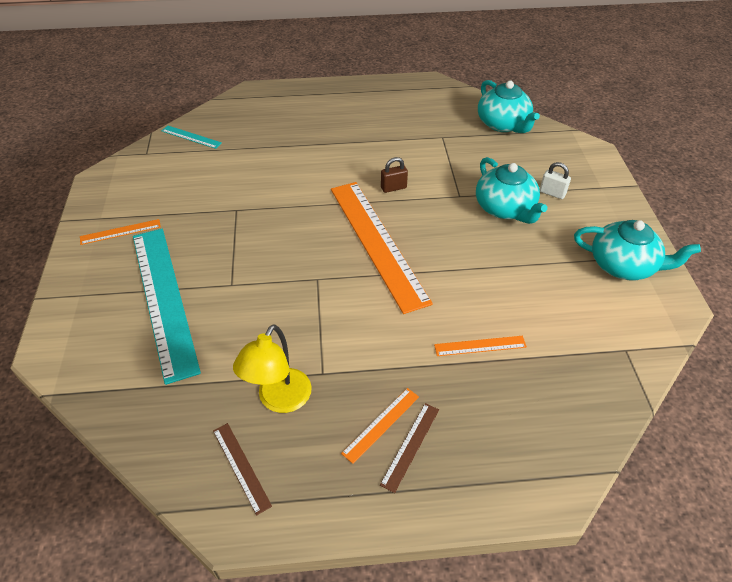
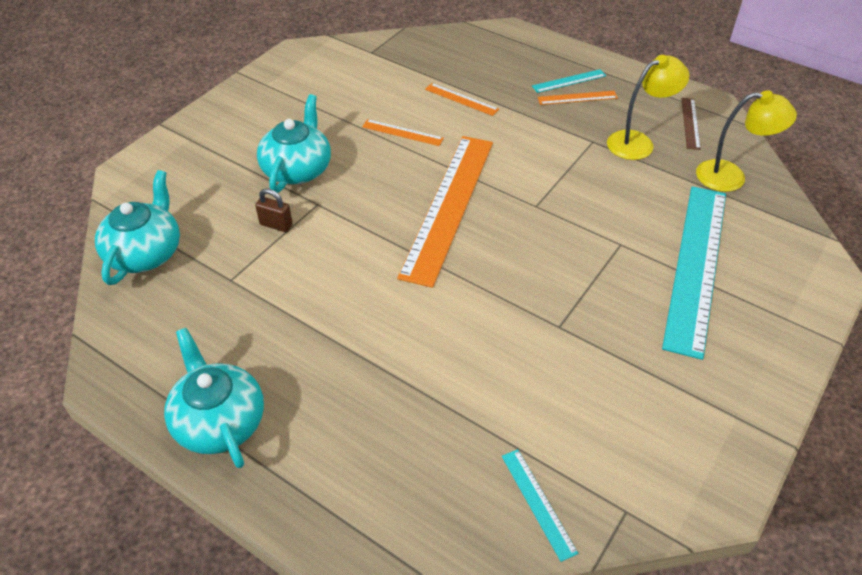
camera: 140 degrees left, 0 degrees up
(120, 232) = (716, 377): orange ruler -> orange ruler (402, 132)
(167, 412) = (731, 177): none -> yellow lamp
(393, 188) = (366, 250): brown padlock -> brown padlock (276, 225)
(410, 446) = (569, 81): brown ruler -> turquoise ruler
(552, 193) = (237, 158): white padlock -> none
(623, 265) = (286, 85): turquoise teapot -> turquoise teapot (219, 421)

